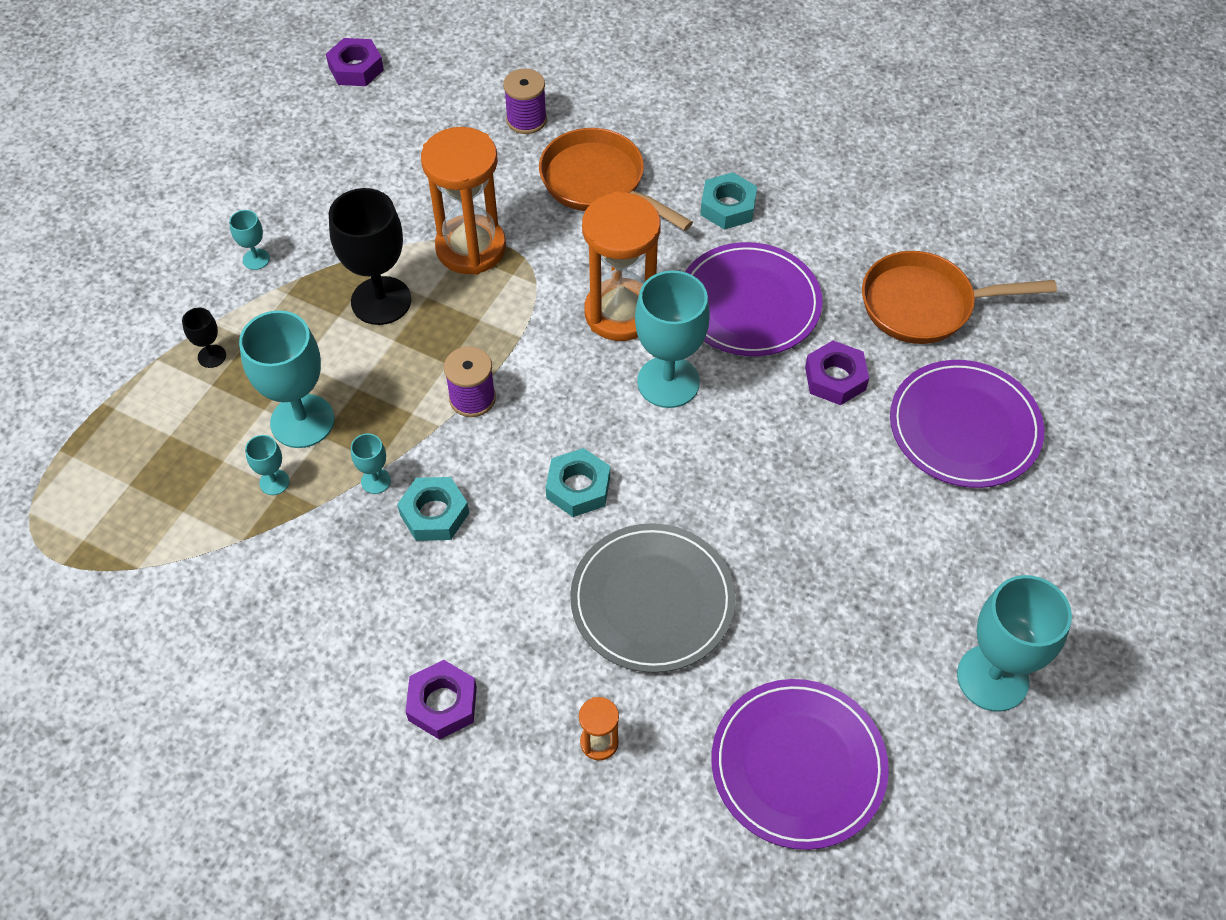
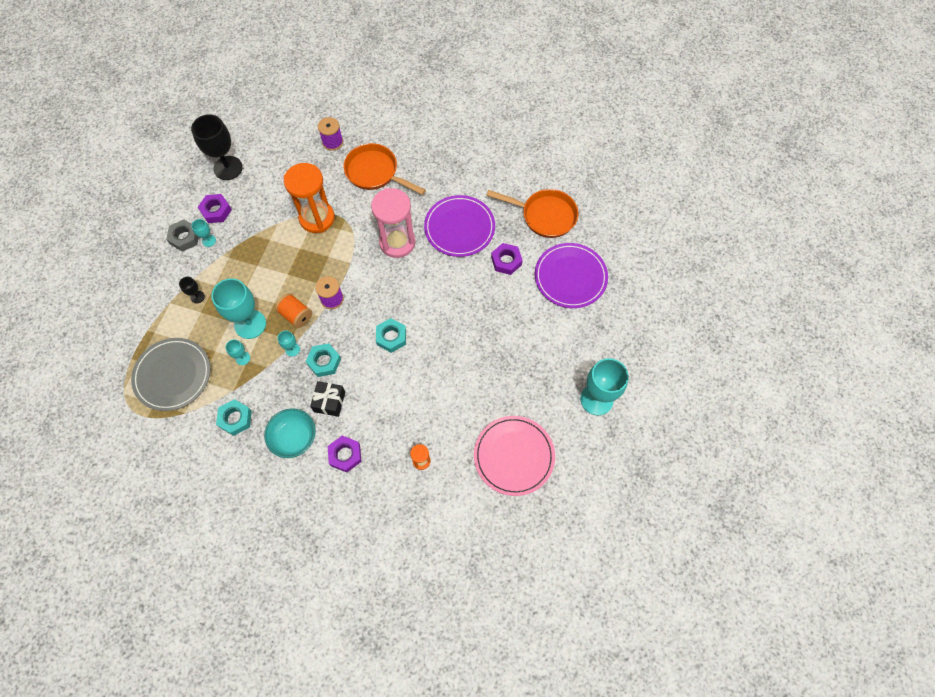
camera: 10 degrees left, 10 degrees up
(212, 248) = (185, 238): none -> grey nut
(344, 651) = (294, 437): none -> turquoise bowl
(356, 68) = (239, 125): purple nut -> purple nut (216, 211)
(381, 301) = (277, 254): black goblet -> black goblet (228, 168)
(396, 418) = (296, 315): none -> orange spool
(430, 593) = (329, 402): none -> black gift
(620, 313) = (397, 242): orange hourglass -> pink hourglass
(652, 600) = (435, 388): grey plate -> grey plate (173, 375)
(668, 382) = (426, 275): turquoise goblet -> none
(728, 207) = (441, 176): turquoise nut -> turquoise nut (235, 419)
(798, 765) = (514, 456): purple plate -> pink plate
(925, 305) = (544, 216): orange pan -> orange pan turned 150 degrees counterclockwise

